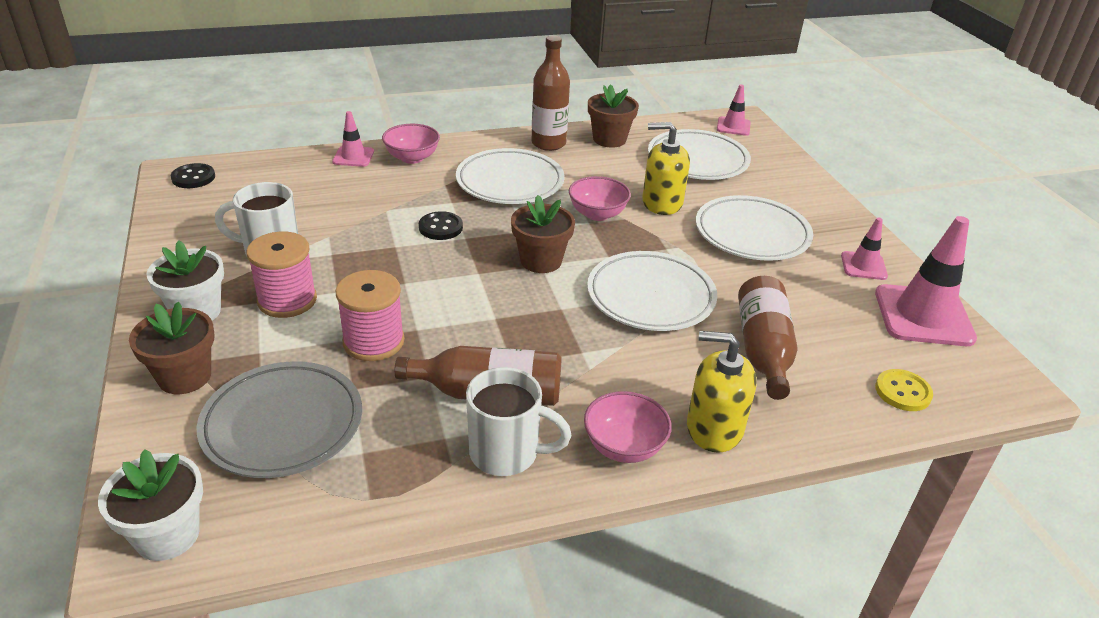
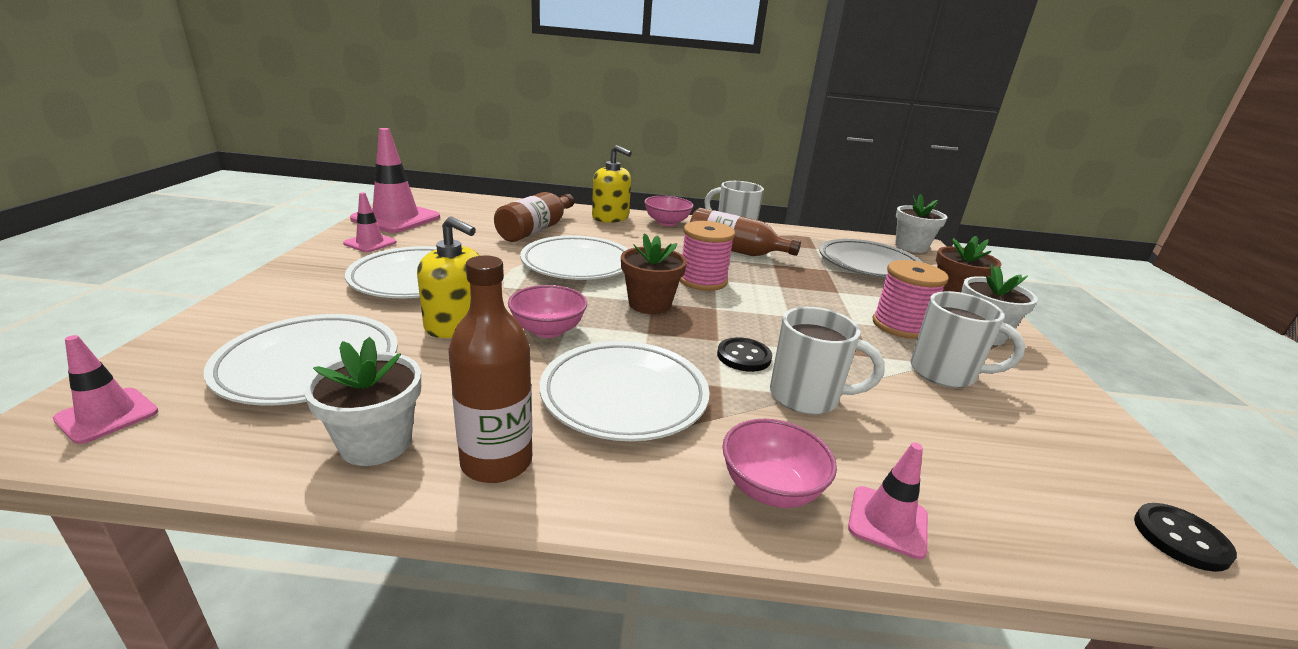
camera: 160 degrees left, 10 degrees down
(373, 341) = (815, 286): pink spool -> pink spool (702, 281)
(390, 207) = (807, 397): none -> white mug
(609, 139) = (376, 443): brown flower pot -> white flower pot
(903, 392) = (483, 205): yellow button -> none

